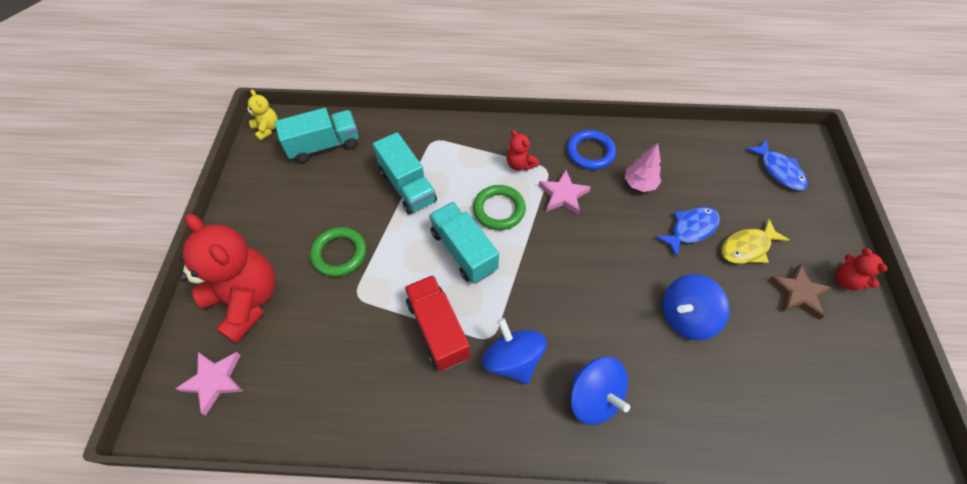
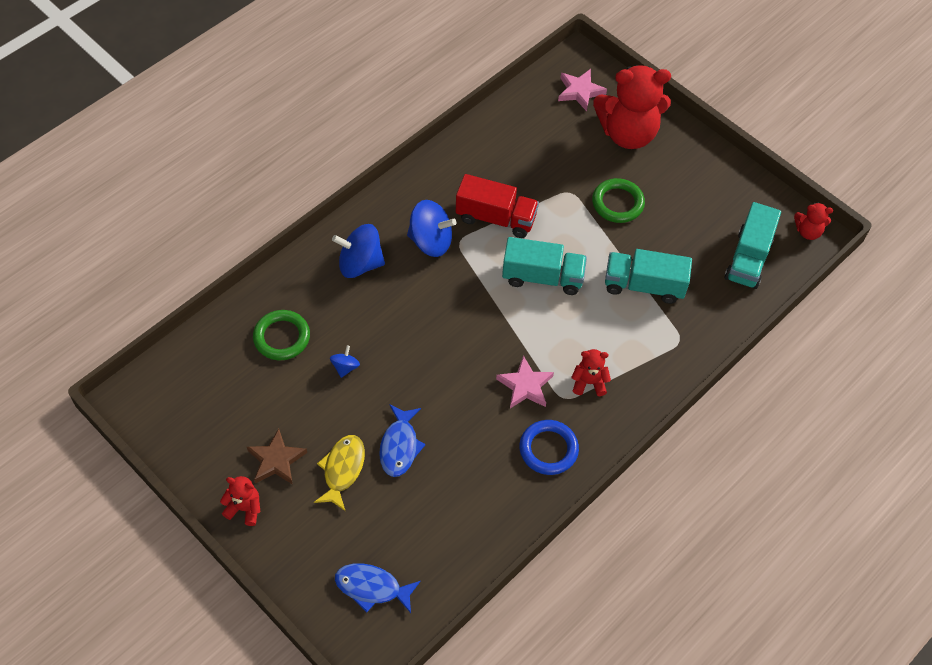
camera: 130 degrees right, 0 degrees up
(267, 129) = (808, 232): yellow teddy bear -> red teddy bear
(499, 209) = (557, 329): green ring -> green ring (282, 337)
(639, 184) = (477, 454): pink tree -> none
(686, 317) = (345, 367): blue spinning top -> blue spinning top, size x0.50

